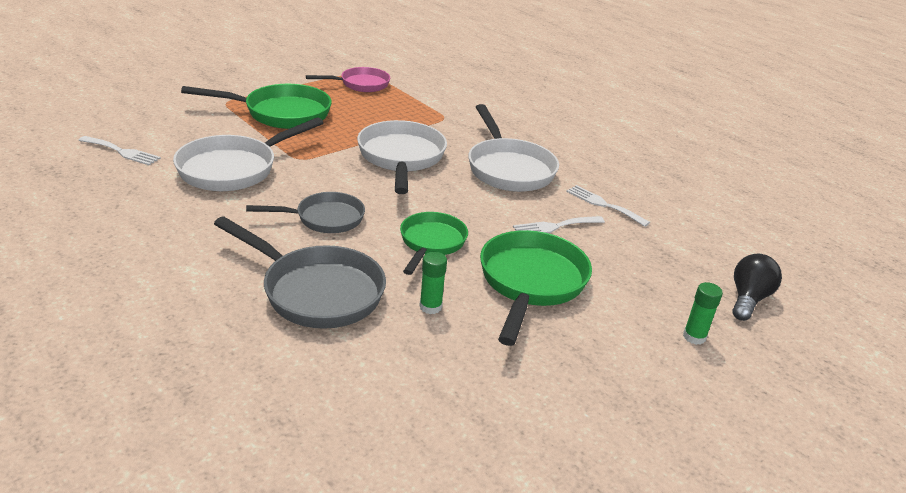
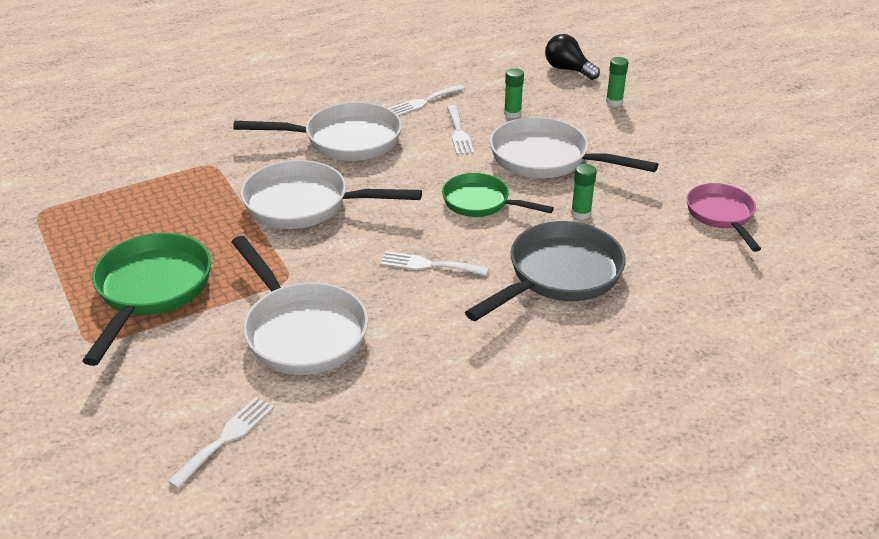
camera: 75 degrees left, 5 degrees up
(324, 218) = (429, 265): grey pan -> white fork
(361, 84) = (83, 218): pink pan -> pink pan (721, 215)
(530, 283) = (546, 159): green pan -> white pan
(614, 259) = (512, 114): none -> green glue stick

